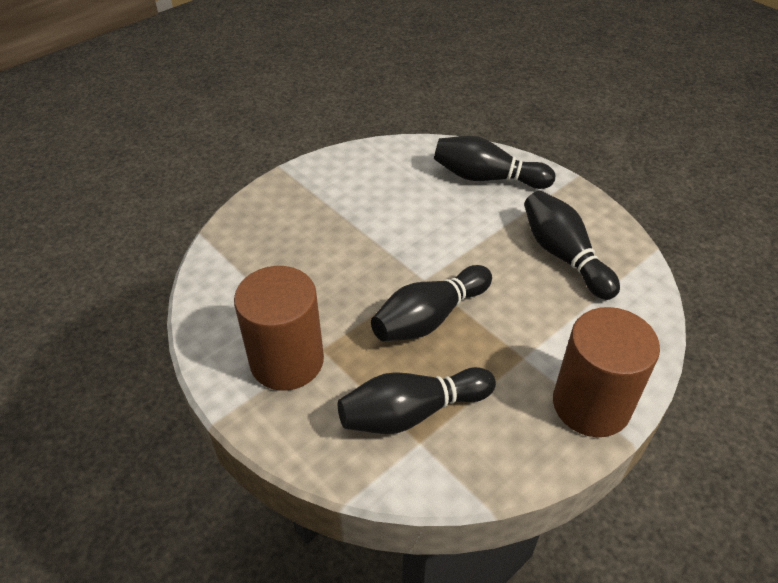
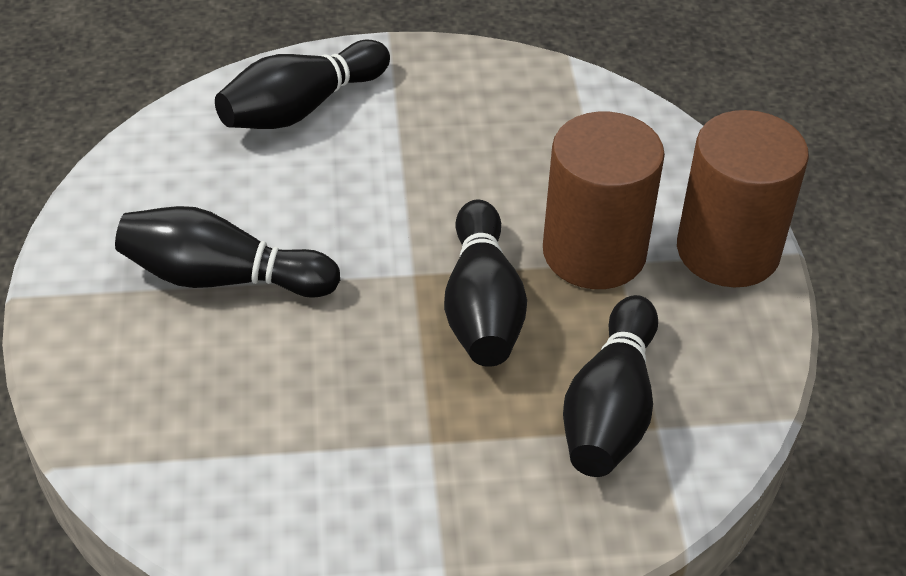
camera: 55 degrees left, 0 degrees up
(287, 361) = (418, 489): brown cylinder -> brown cylinder (594, 252)
(564, 256) = (503, 131): black bowling pin -> black bowling pin (222, 278)

